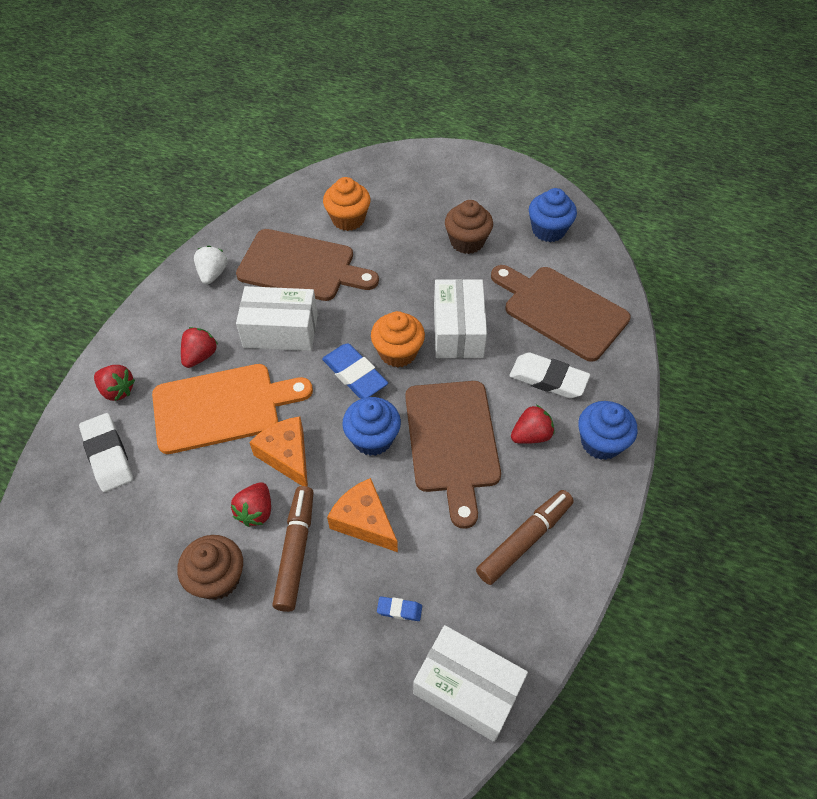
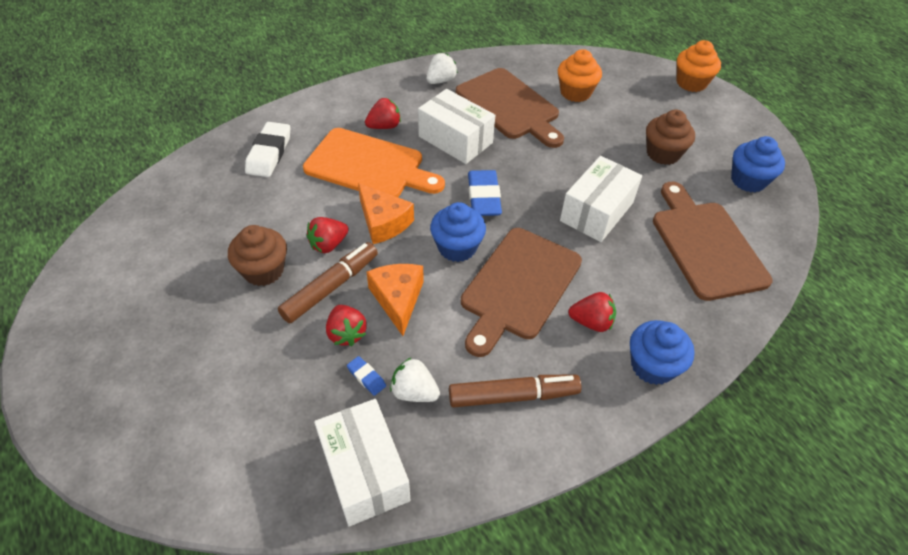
camera: 35 degrees right, 5 degrees down
(117, 390) = (312, 118): red strawberry -> red strawberry (346, 333)
(287, 456) = (383, 222): orange cheese -> orange cheese turned 135 degrees clockwise
(398, 352) = (532, 200): orange cupcake -> orange cupcake (691, 83)
(448, 593) = (414, 392): none -> white strawberry
(548, 379) = (646, 289): white eraser -> none

